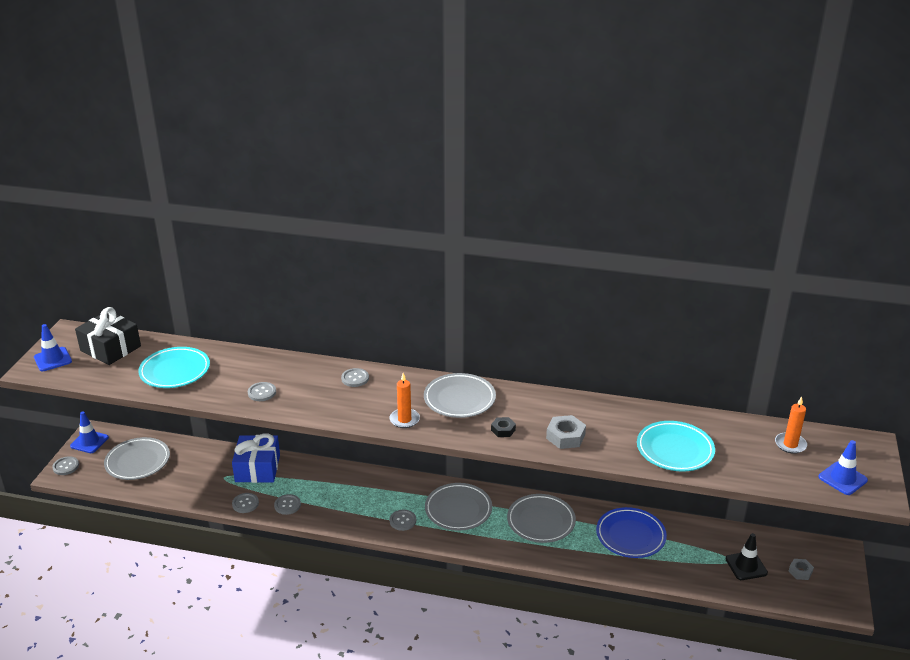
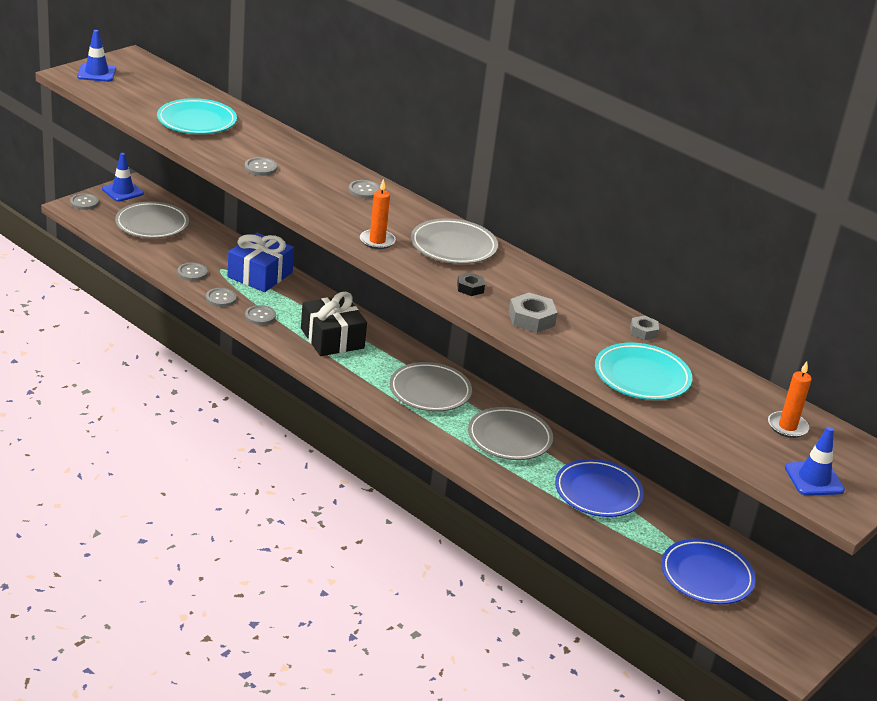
camera: 25 degrees right, 0 degrees up
(110, 348) = (156, 83): black gift -> black gift (332, 338)
(403, 521) = (362, 376): grey button -> grey button (192, 273)
(746, 566) = (706, 576): black traffic cone -> blue plate
(800, 572) = (768, 610): grey nut -> grey nut (643, 331)

